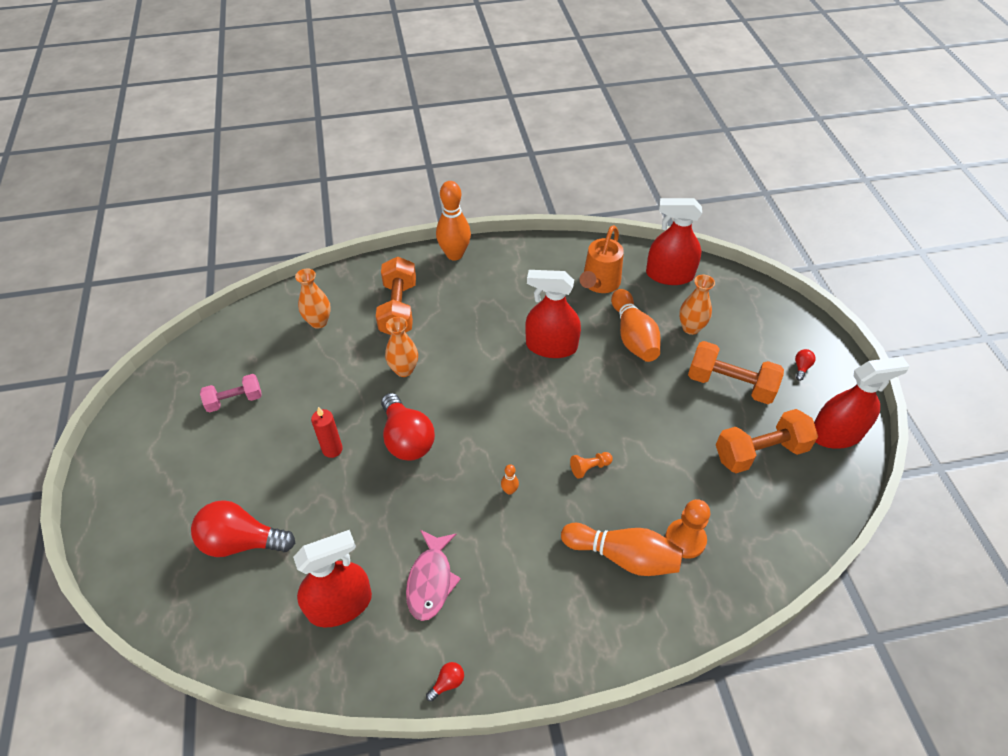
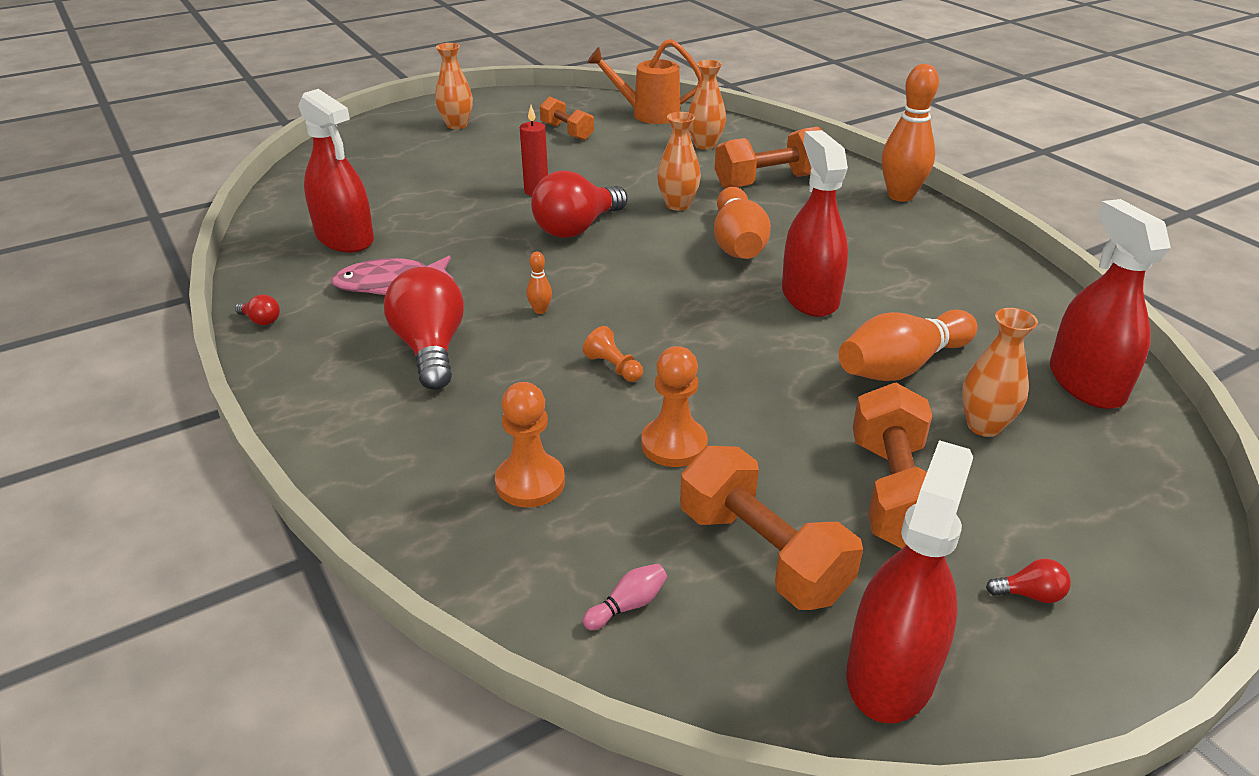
camera: 70 degrees right, 15 degrees down
(161, 478) = (457, 125): none -> orange vase
(234, 400) = (567, 132): pink dumbbell -> orange dumbbell
(241, 541) = (402, 175): red light bulb -> red light bulb (431, 349)
(599, 283) = (980, 315): orange watering can -> orange watering can (649, 114)
(623, 556) = (475, 423): orange bowling pin -> orange bowling pin (738, 244)
(670, 461) = (674, 444): none -> orange pawn
(784, 519) = (627, 605): none -> pink bowling pin
(836, 434) = (891, 672): red spray bottle -> red spray bottle turned 120 degrees counterclockwise

